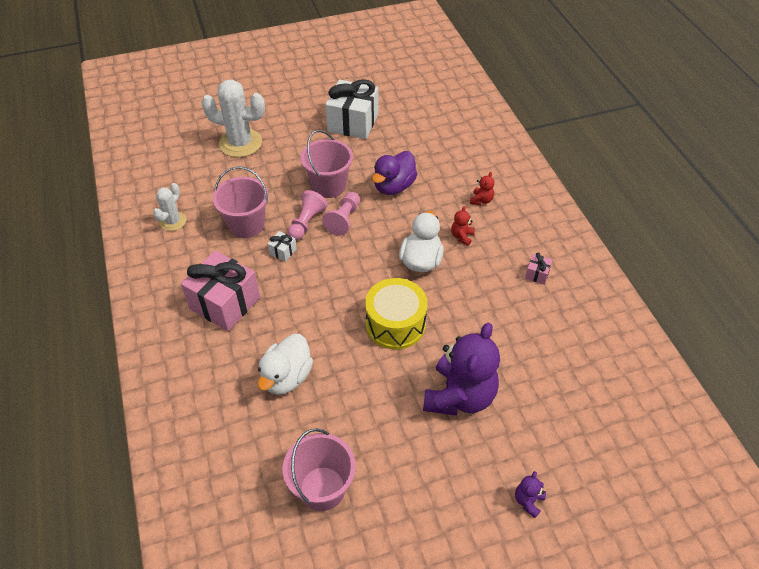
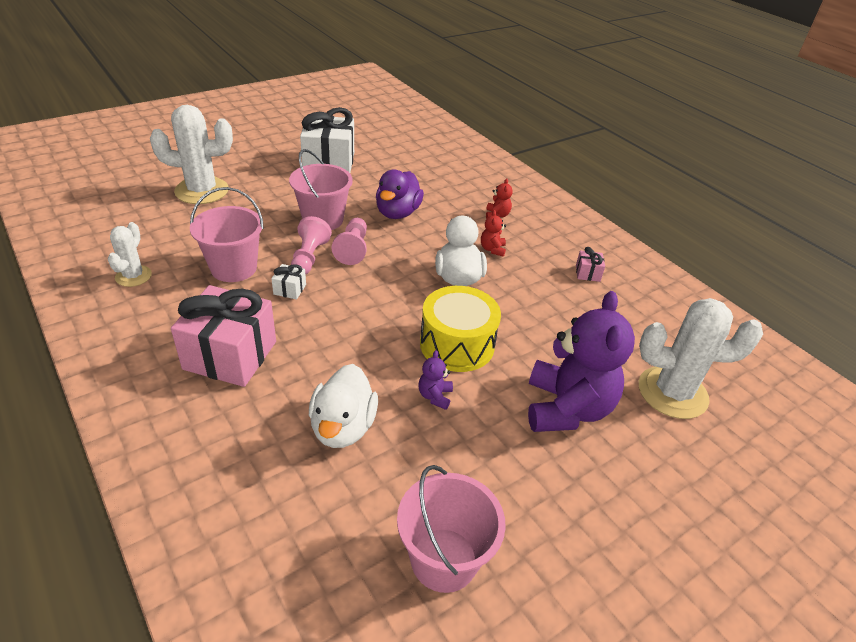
camera: 20 degrees left, 10 degrees down
(528, 501) = (705, 511): purple teddy bear -> purple teddy bear (435, 396)
(554, 400) = (672, 392): none -> white cactus

